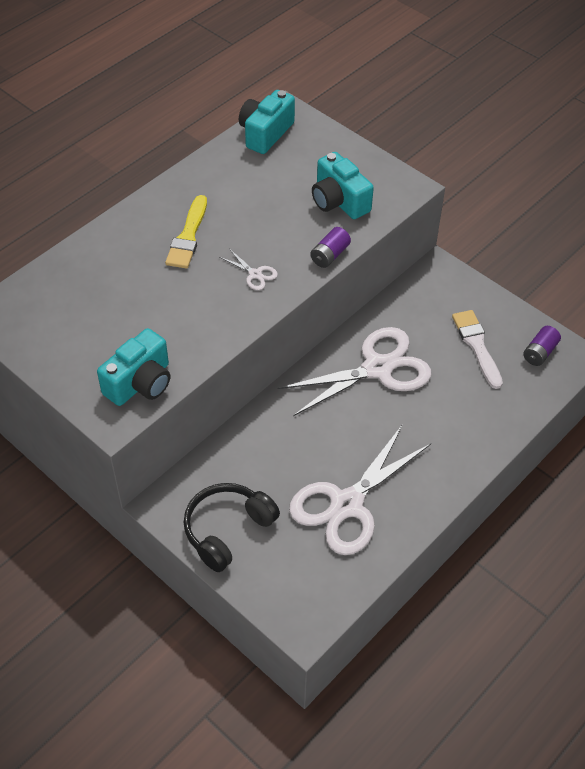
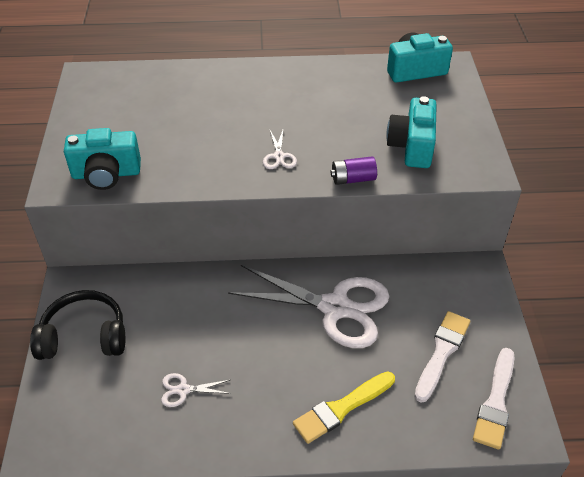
camera: 45 degrees right, 5 degrees down
(188, 236) = (267, 103): yellow brush -> yellow brush (342, 408)
(347, 504) = (183, 390): white scissors -> white scissors, size x0.40
(539, 352) = (495, 402): purple battery -> white brush

